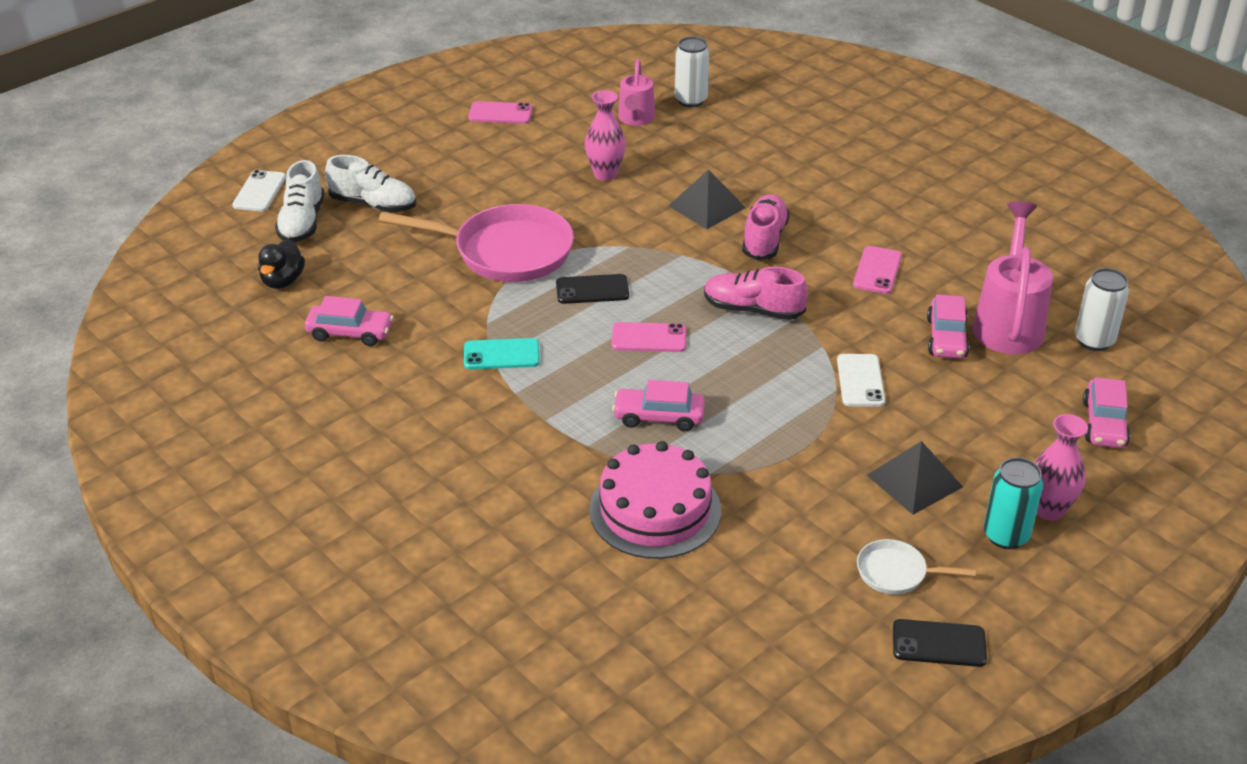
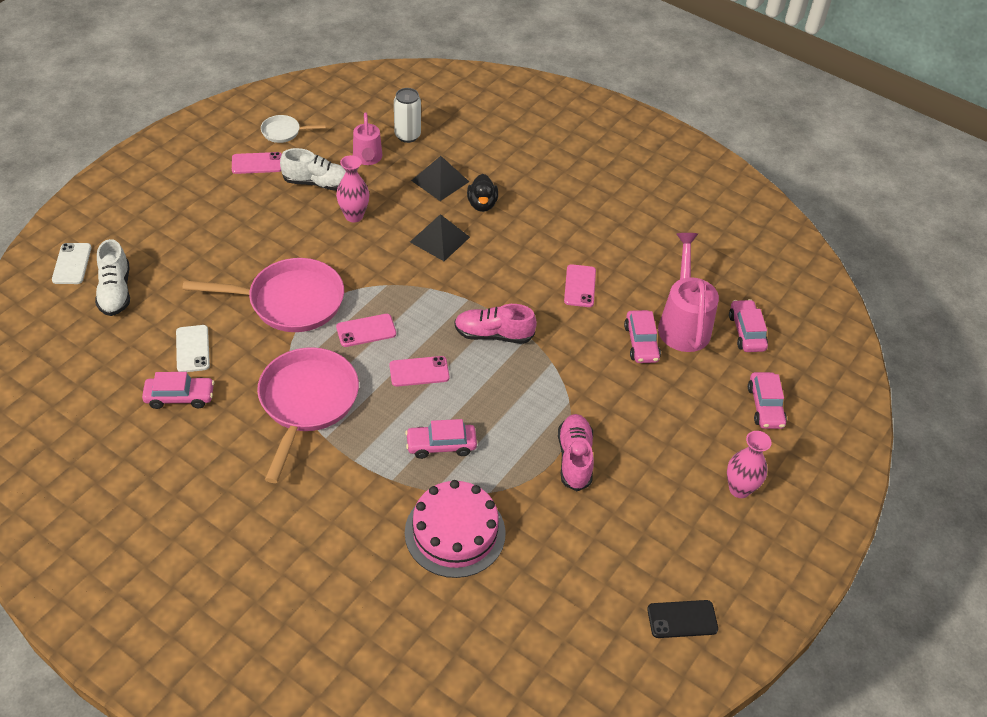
camera: 15 degrees left, 10 degrees up
(283, 281) = (112, 352): black duck -> black duck (482, 204)
(373, 204) = (171, 266): white shoe -> white shoe (318, 183)
(501, 355) = (307, 402): turquoise phone -> pink pan
(592, 290) = (366, 330): black phone -> pink phone
(764, 239) = (490, 266): pink shoe -> pink shoe (574, 458)
(860, 381) = (585, 391): white phone -> white phone (192, 349)
(896, 573) = (641, 561): white pan -> white pan (284, 132)
(914, 481) = (640, 477): black pyramid -> black pyramid (440, 181)
(1006, 535) = (713, 516): turquoise can -> none
(1094, 340) = (746, 332): white can -> pink car

